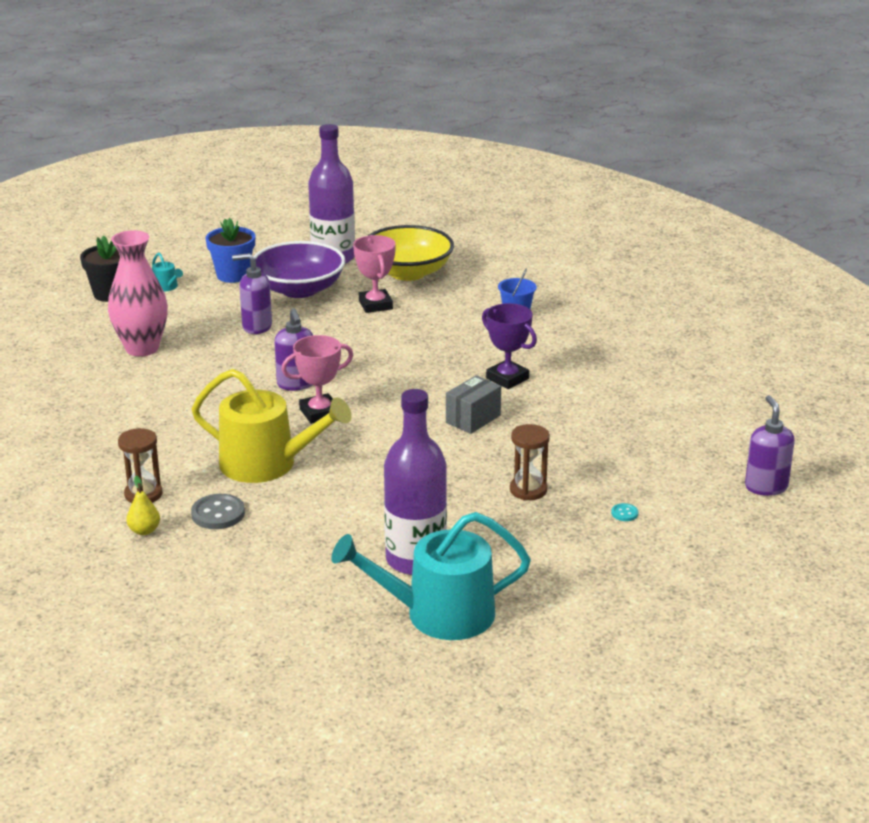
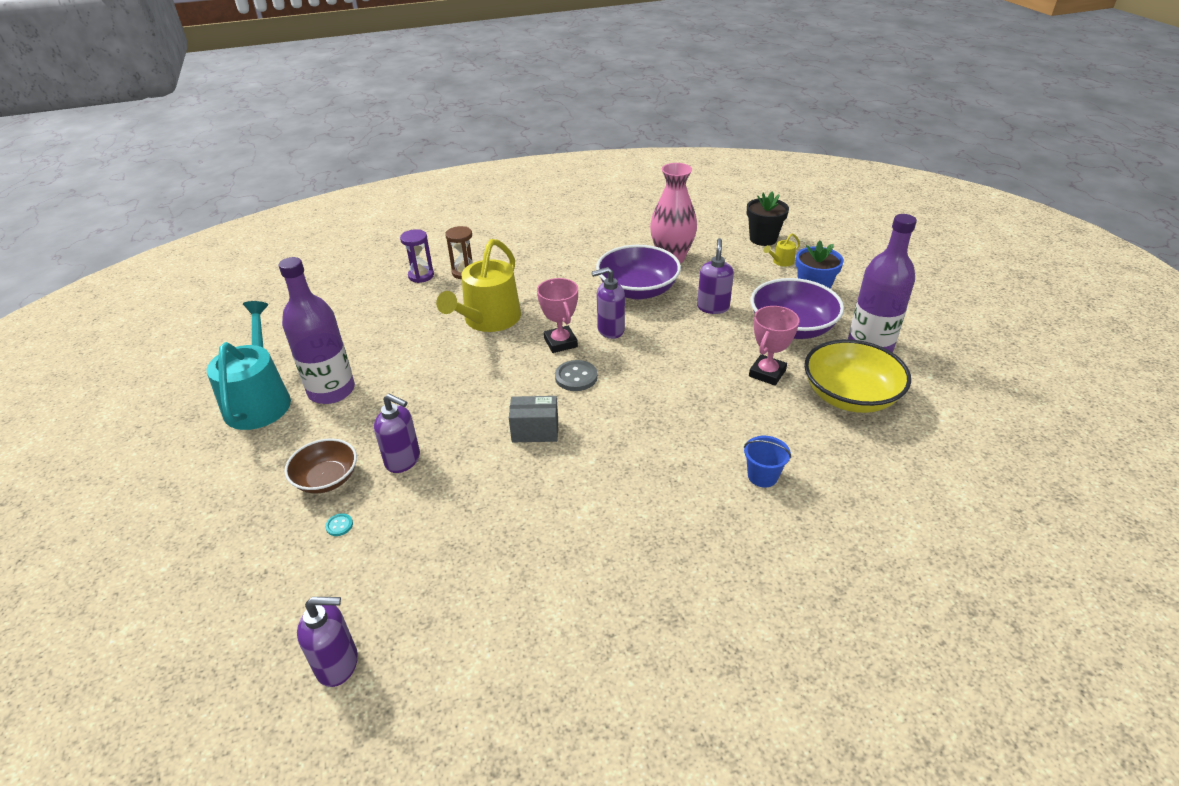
camera: 95 degrees right, 10 degrees up
(144, 531) = (421, 276): yellow pear -> purple hourglass
(167, 287) = (781, 262): turquoise watering can -> yellow watering can
(213, 369) = (637, 290): none -> purple bowl
(218, 514) = (430, 302): grey button -> grey button (576, 377)
(375, 305) = (767, 373): pink trophy -> pink trophy turned 45 degrees counterclockwise
(473, 419) = (535, 431): grey box -> grey box turned 45 degrees counterclockwise
(507, 378) = (611, 459): purple trophy -> none
(528, 490) = (403, 460): brown hourglass -> purple soap dispenser
(564, 533) = (326, 479): none -> brown bowl

